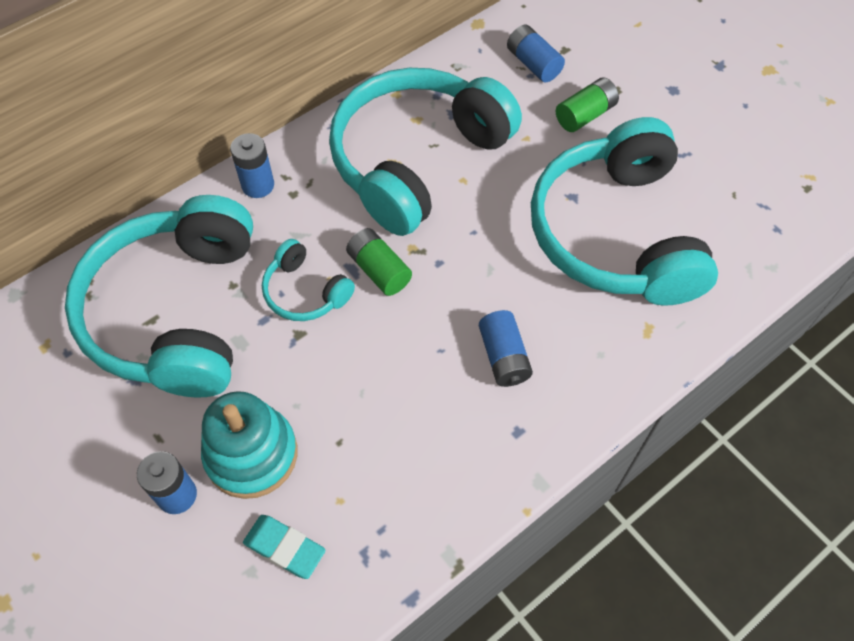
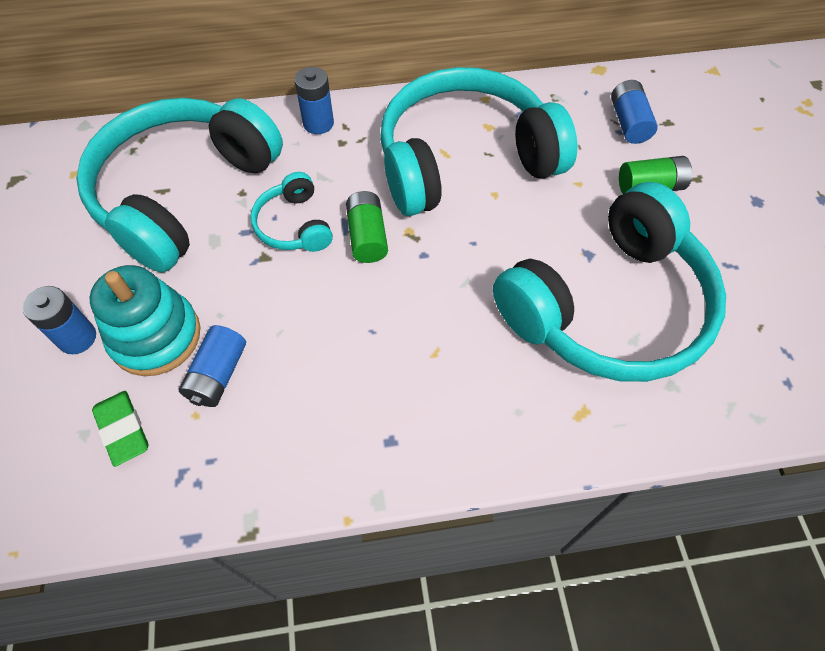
camera: 30 degrees right, 0 degrees up
(284, 548) = (123, 430): turquoise eraser -> green eraser
(503, 357) = (424, 366): blue battery -> blue battery (218, 375)
(615, 234) = (608, 307): turquoise headphones -> turquoise headphones turned 150 degrees counterclockwise

